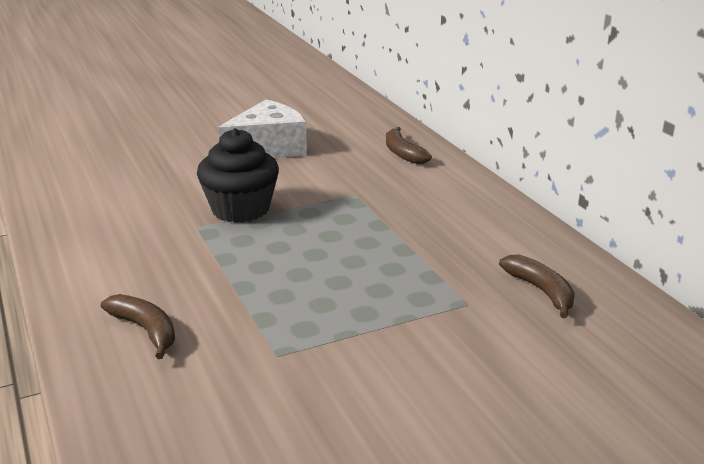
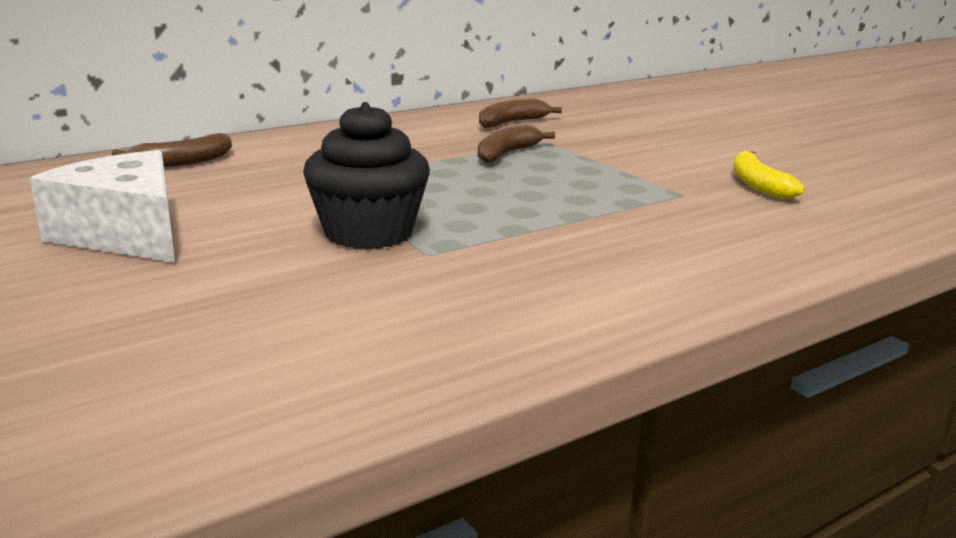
camera: 100 degrees left, 5 degrees down
(146, 330) = (699, 249): brown banana -> brown banana (506, 154)
(290, 413) = (758, 185): none -> yellow banana

